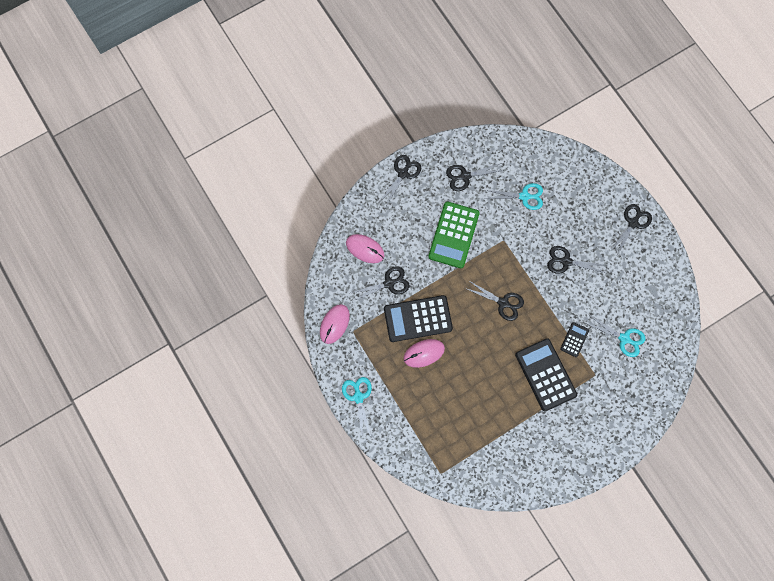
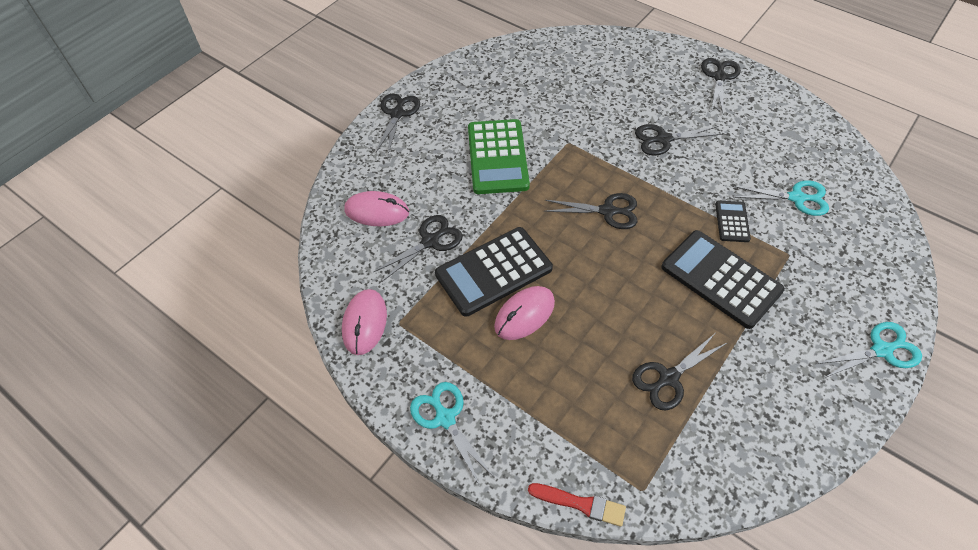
camera: 20 degrees left, 20 degrees down
(407, 467) = (580, 504): none -> red brush
(465, 176) = (482, 93): black scissors -> black scissors (668, 378)
(524, 196) = (569, 91): turquoise scissors -> turquoise scissors (881, 350)

